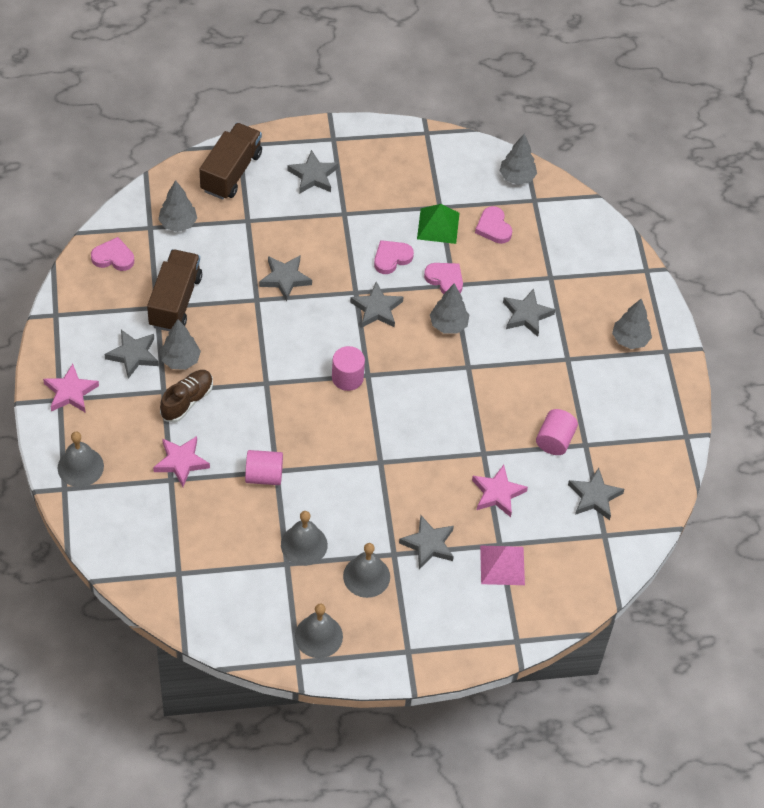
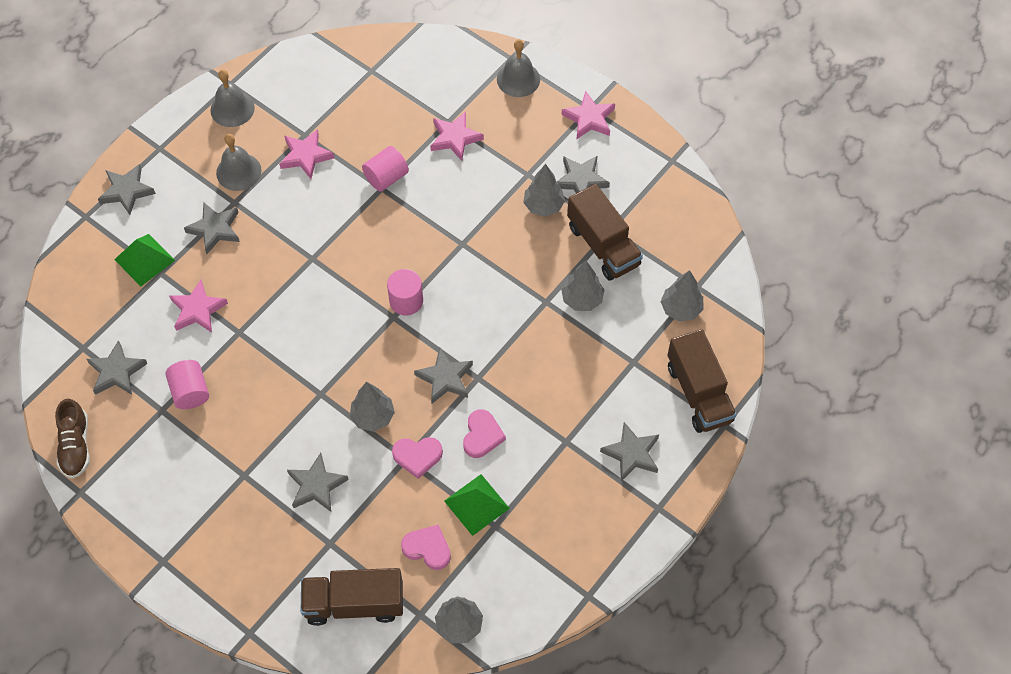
camera: 140 degrees right, 5 degrees up
(113, 257) = (691, 238): pink heart -> none
(187, 401) = (502, 182): brown shoe -> brown shoe (75, 446)
(285, 278) = (545, 338): grey star -> grey star (127, 191)
(304, 544) = (306, 156): grey bell -> pink star
(502, 565) = (144, 260): pink pyramid -> green pyramid
(568, 235) = (354, 603): none -> brown truck
(630, 340) = (204, 543): grey tree -> grey tree (582, 299)

